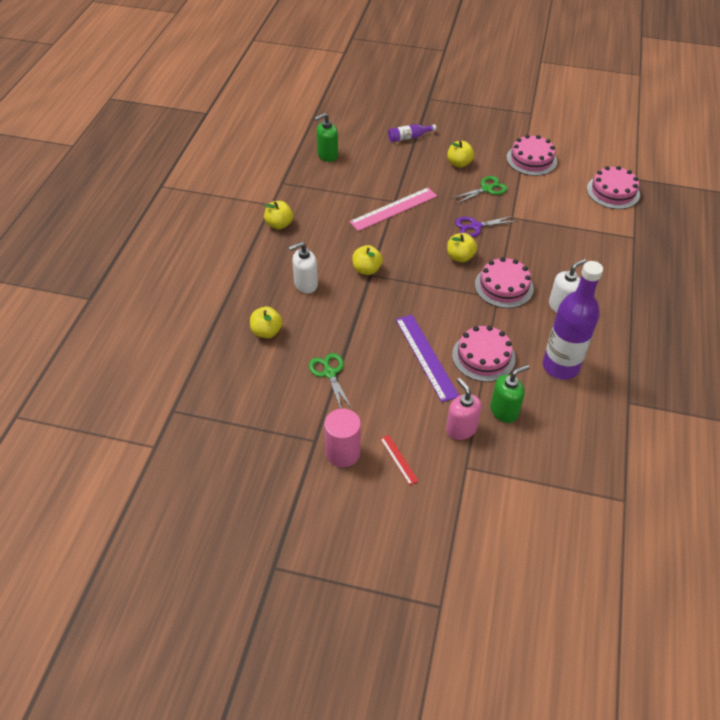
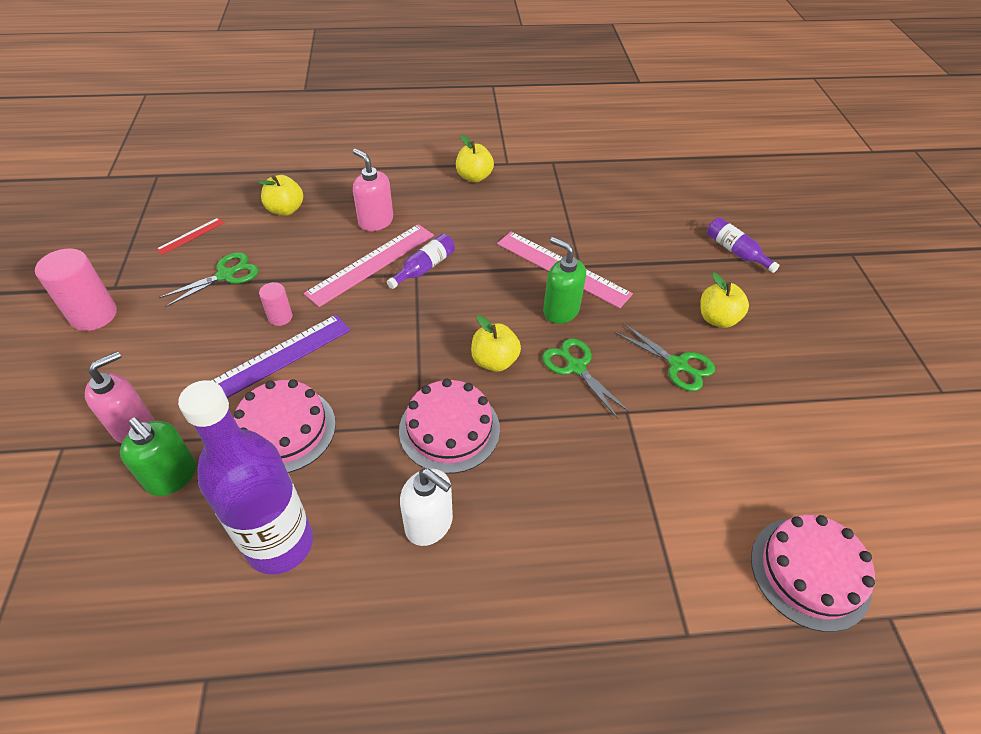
camera: 70 degrees right, 0 degrees up
(305, 284) = (375, 221): white soap dispenser -> pink soap dispenser
(327, 155) = (633, 185): green soap dispenser -> green soap dispenser (560, 310)
(351, 294) = (371, 263): none -> pink ruler
(366, 269) = (424, 268): yellow apple -> purple bottle
(386, 348) = (280, 317): none -> pink cylinder
(398, 459) = (80, 370): red ruler -> red ruler (191, 236)
(475, 226) = (575, 367): purple scissors -> green scissors
(531, 159) = (804, 414): pink cake -> none

